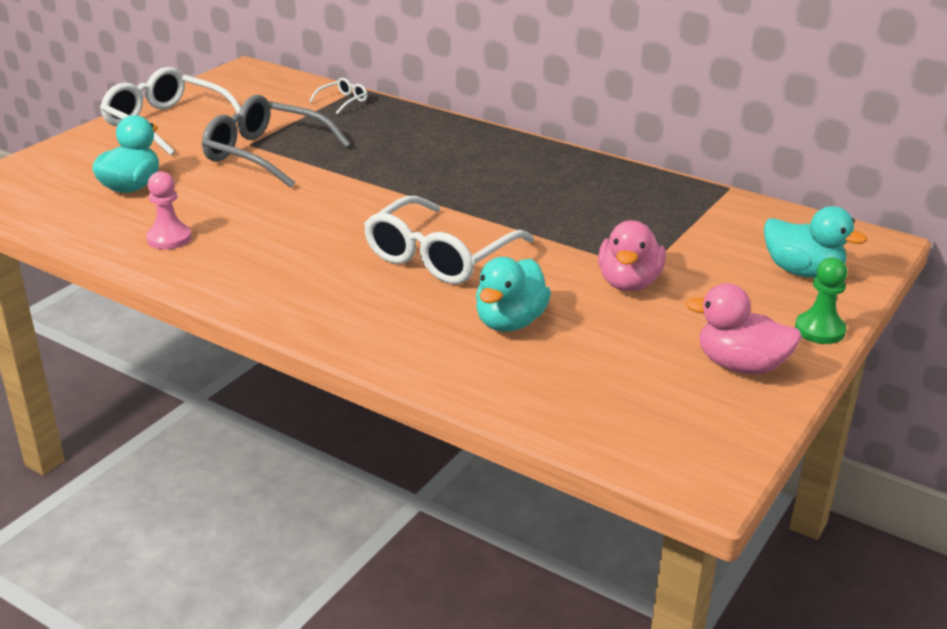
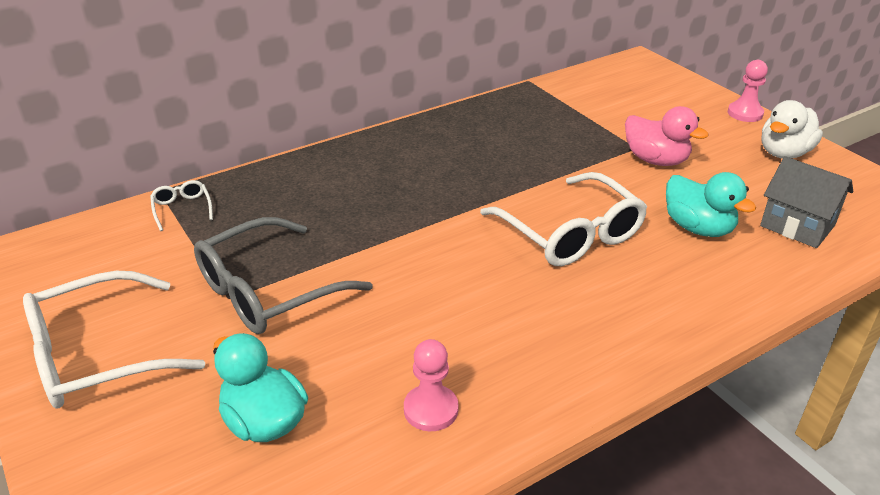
camera: 65 degrees left, 5 degrees up
(570, 384) = (797, 225): none -> grey house
(740, 366) = (784, 153): pink duck -> white duck
(802, 271) = (666, 95): turquoise duck -> none
(819, 330) = (745, 113): green pawn -> pink pawn

